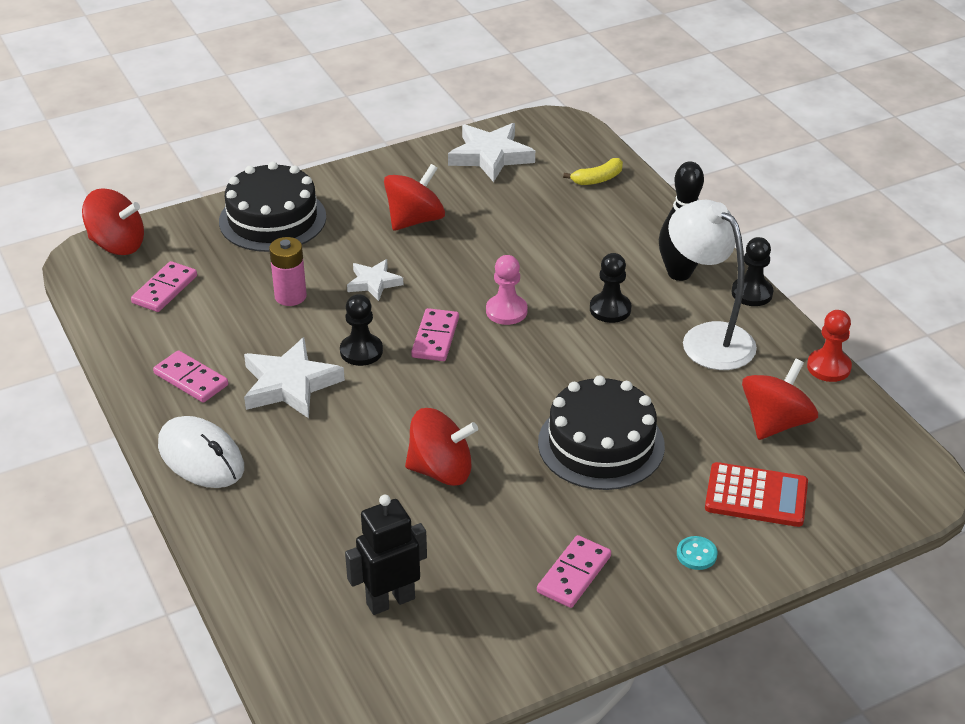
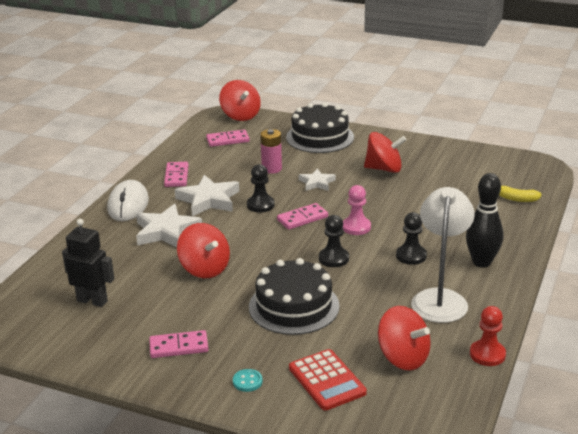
camera: 50 degrees right, 10 degrees down
(490, 156) = (474, 162): white star -> white star (166, 231)
(752, 293) = (508, 294): black pawn -> black pawn (333, 258)
(775, 423) = (403, 358): red spinning top -> red spinning top turned 45 degrees clockwise

